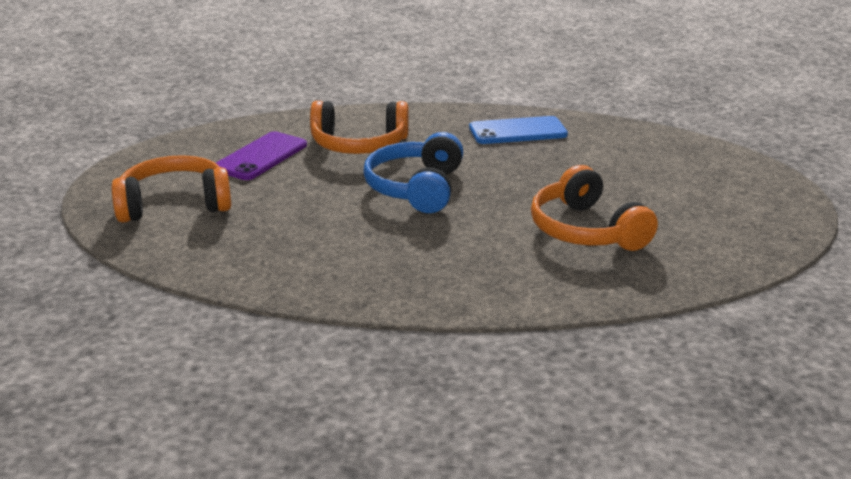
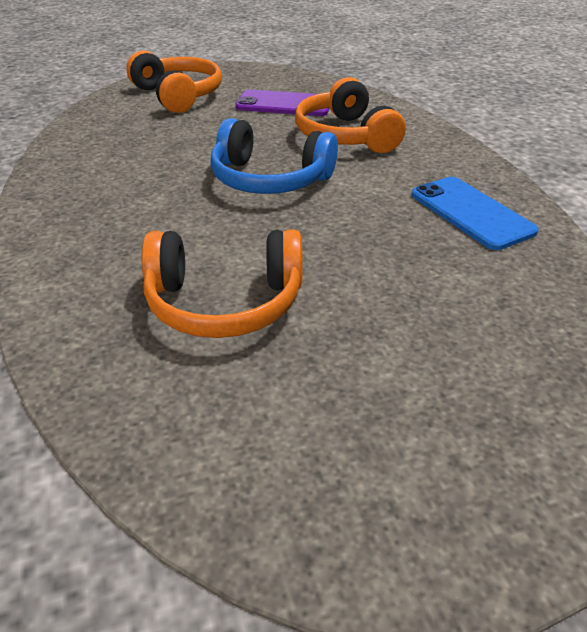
camera: 70 degrees right, 10 degrees up
(416, 188) = (269, 179): blue headphones -> blue headphones turned 150 degrees counterclockwise
(585, 230) = (224, 303): orange headphones -> orange headphones turned 135 degrees counterclockwise

